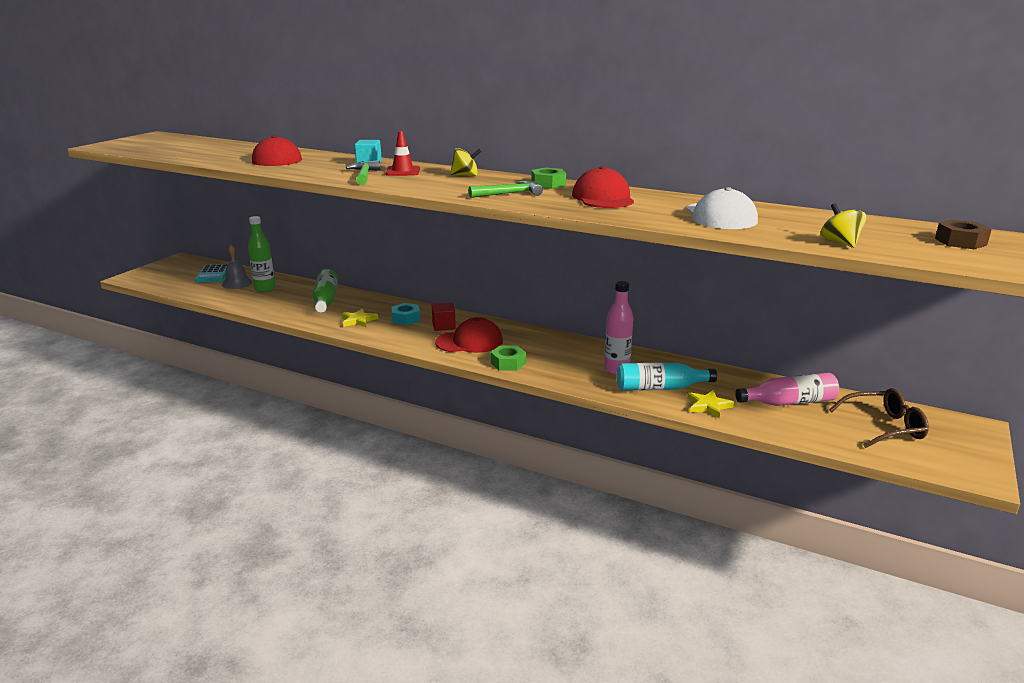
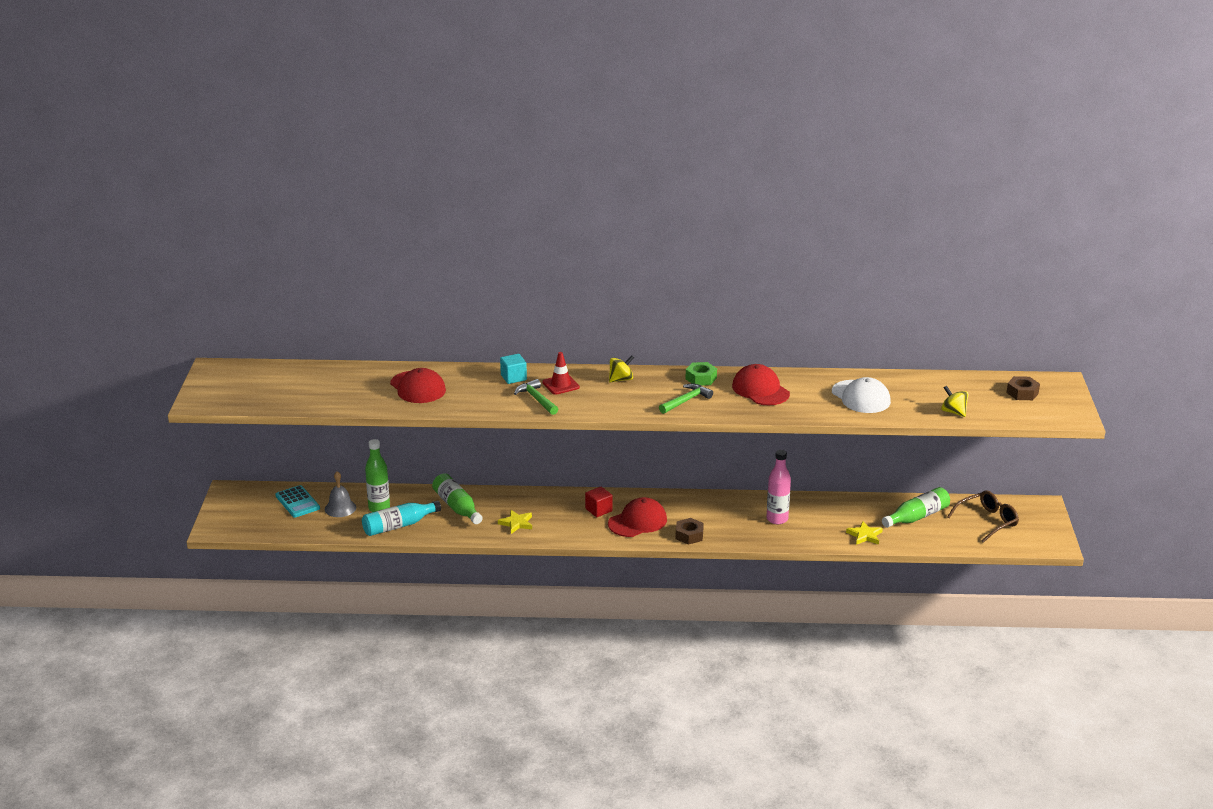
camera: 25 degrees left, 5 degrees up
(406, 318) = (557, 510): turquoise nut -> none
(508, 363) = (689, 535): green nut -> brown nut
(660, 388) = (821, 528): turquoise bottle -> turquoise bottle (398, 526)
(789, 402) = (917, 517): pink bottle -> green bottle

